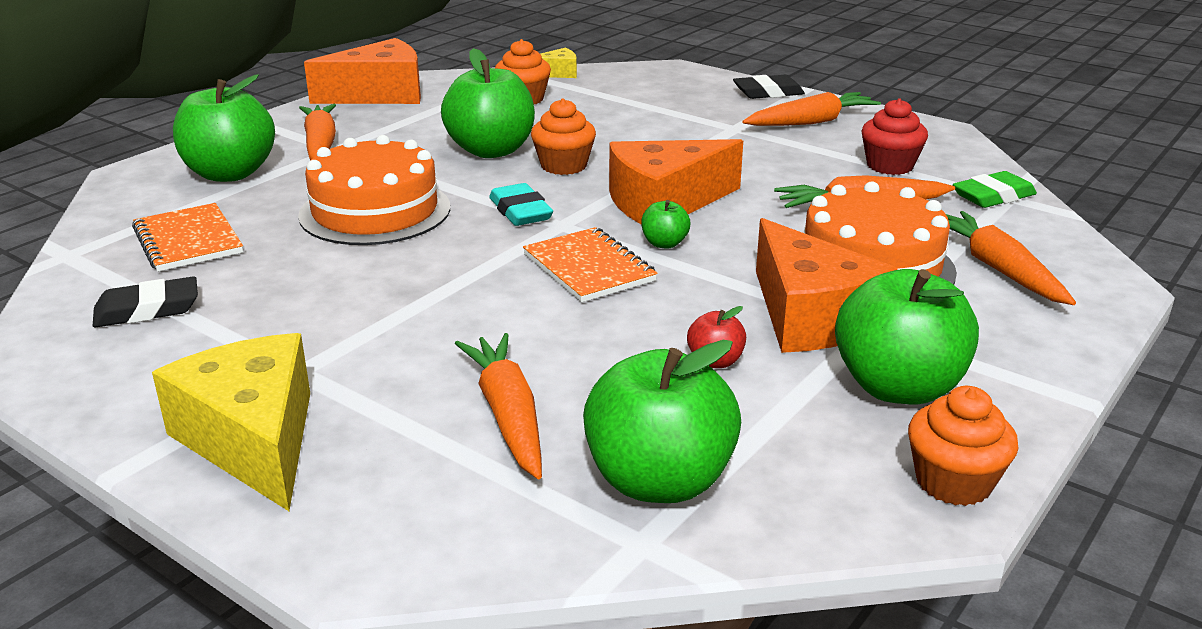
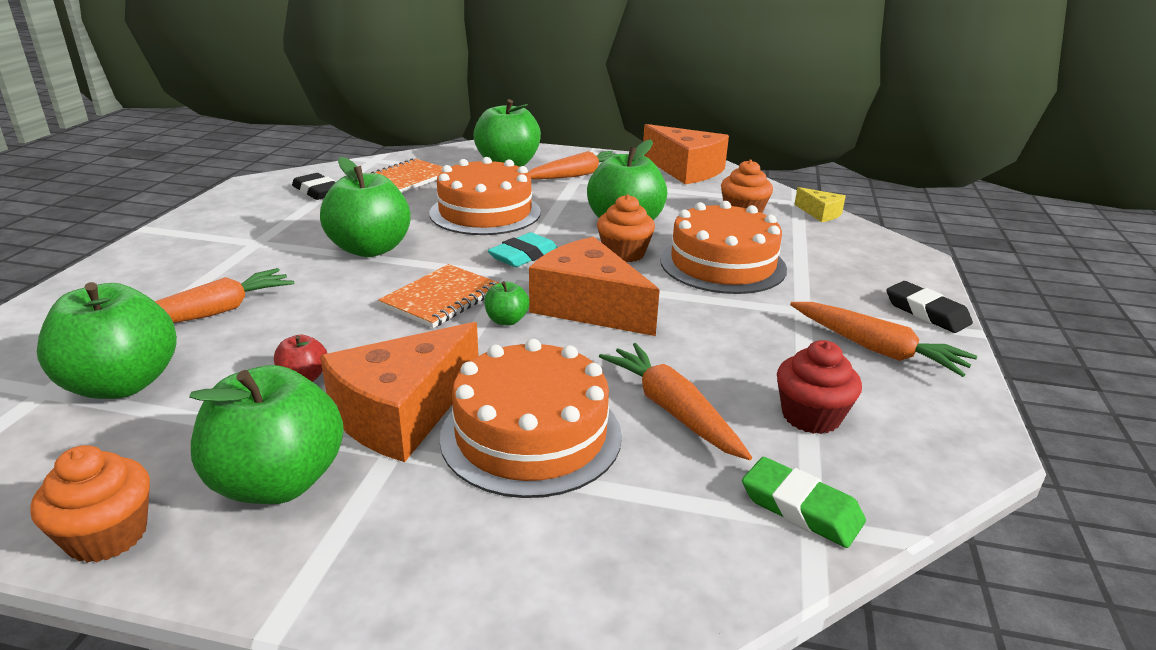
camera: 65 degrees right, 0 degrees up
(254, 440) = (176, 250): yellow cheese -> none
(412, 292) = (370, 249): none -> green apple
(626, 133) = (722, 264): none -> orange cake
(998, 269) = (582, 529): orange carrot -> none

